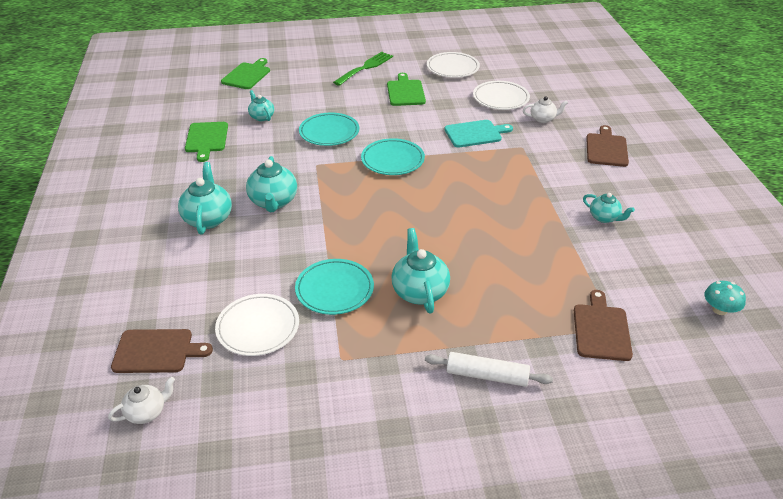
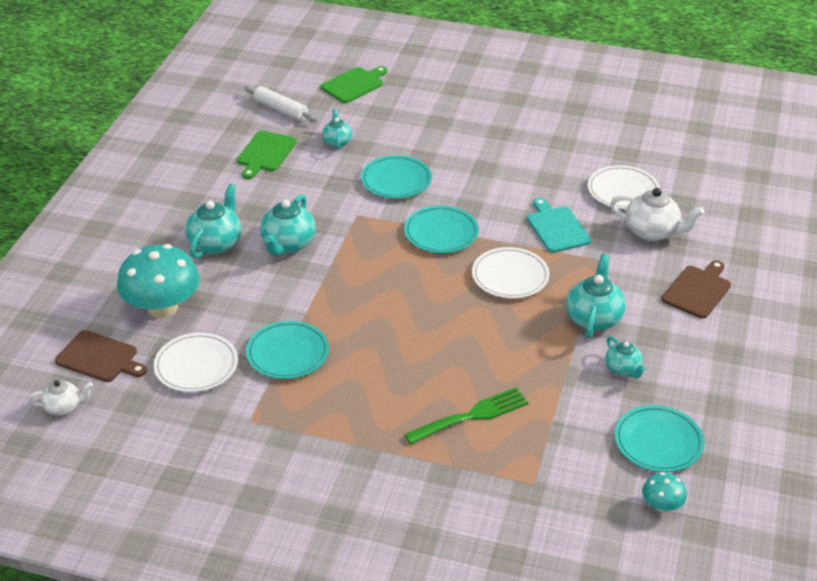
camera: 25 degrees right, 0 degrees up
(192, 286) = (162, 307): none -> turquoise mushroom
(365, 67) = (493, 108): green fork -> green fork (472, 416)
(405, 92) = (516, 152): green cutting board -> none
(419, 291) = (366, 382): turquoise teapot -> turquoise teapot (593, 318)
(452, 68) = (596, 135): white plate -> white plate (510, 276)
(475, 134) = (557, 228): turquoise cutting board -> turquoise cutting board turned 120 degrees counterclockwise
(487, 375) = (371, 482): white rolling pin -> white rolling pin (281, 110)
(543, 119) = (652, 232): white teapot -> white teapot, size x1.66
(601, 329) = (517, 480): brown cutting board -> none
(674, 262) = (658, 442): none -> turquoise plate

